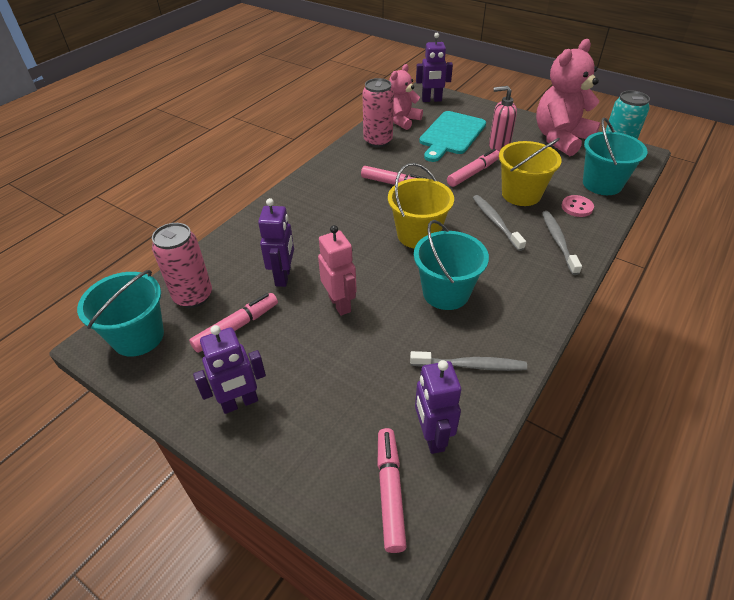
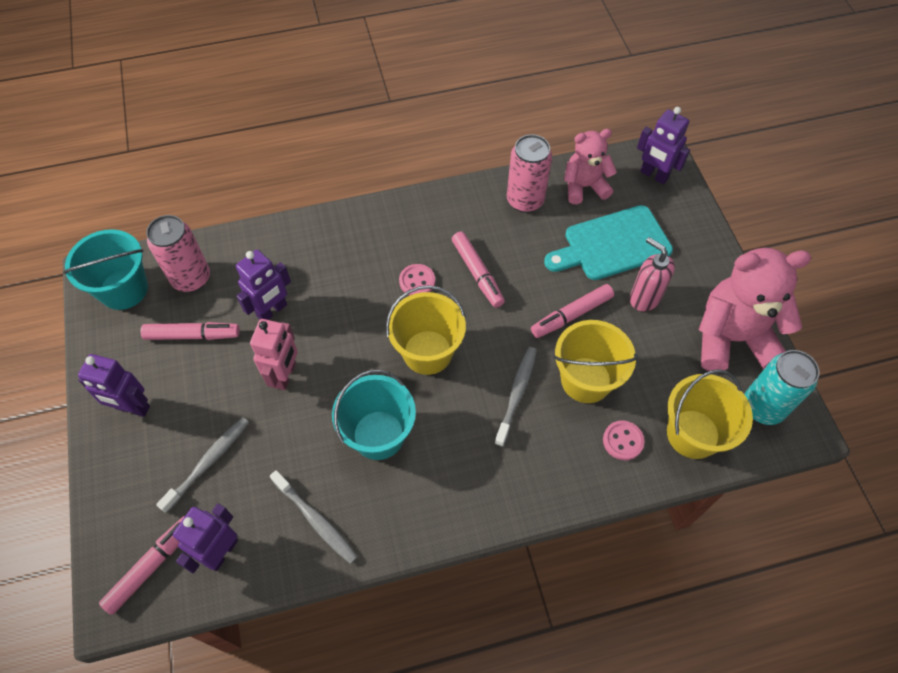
camera: 40 degrees right, 15 degrees up
(364, 207) = (417, 281): none -> pink button
(473, 173) = (571, 315): pink marker -> pink marker turned 150 degrees clockwise
(558, 241) = (548, 465): grey toothbrush -> grey toothbrush (208, 462)
(602, 184) = (693, 434): turquoise bucket -> yellow bucket

